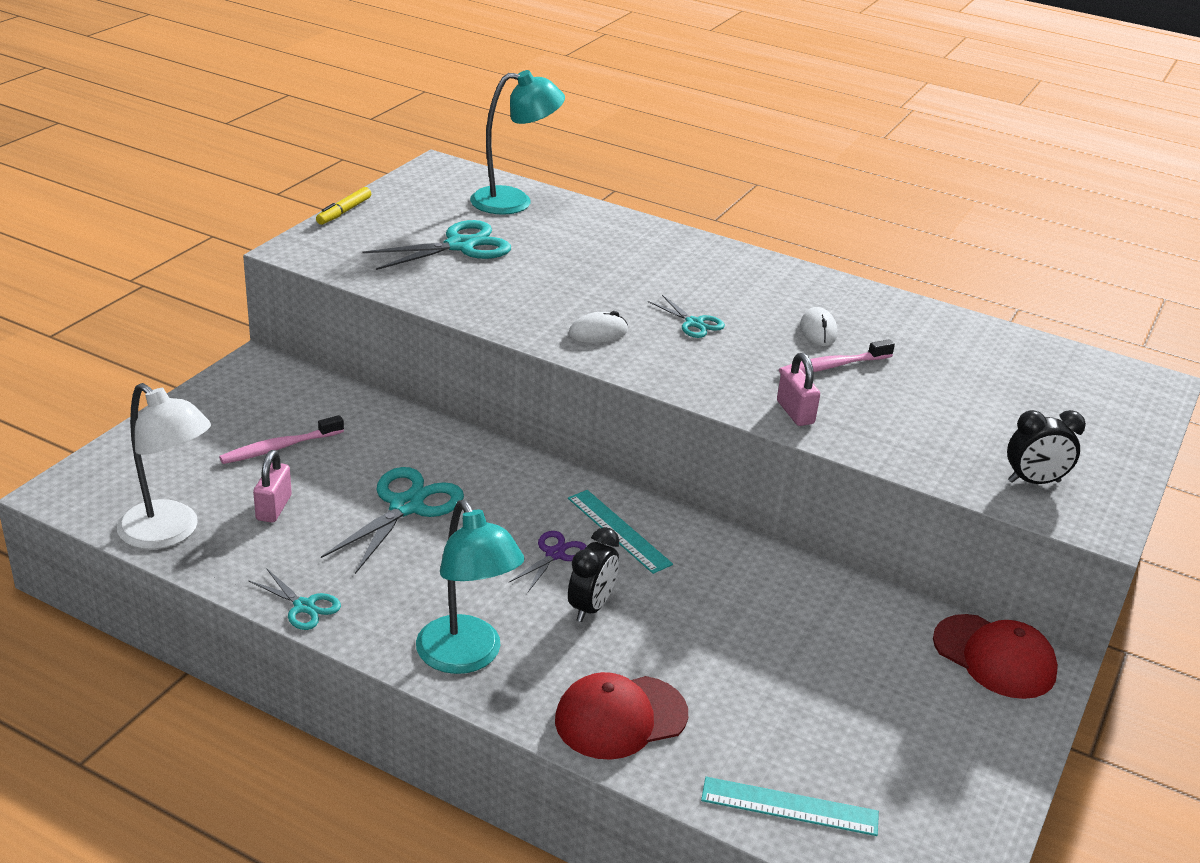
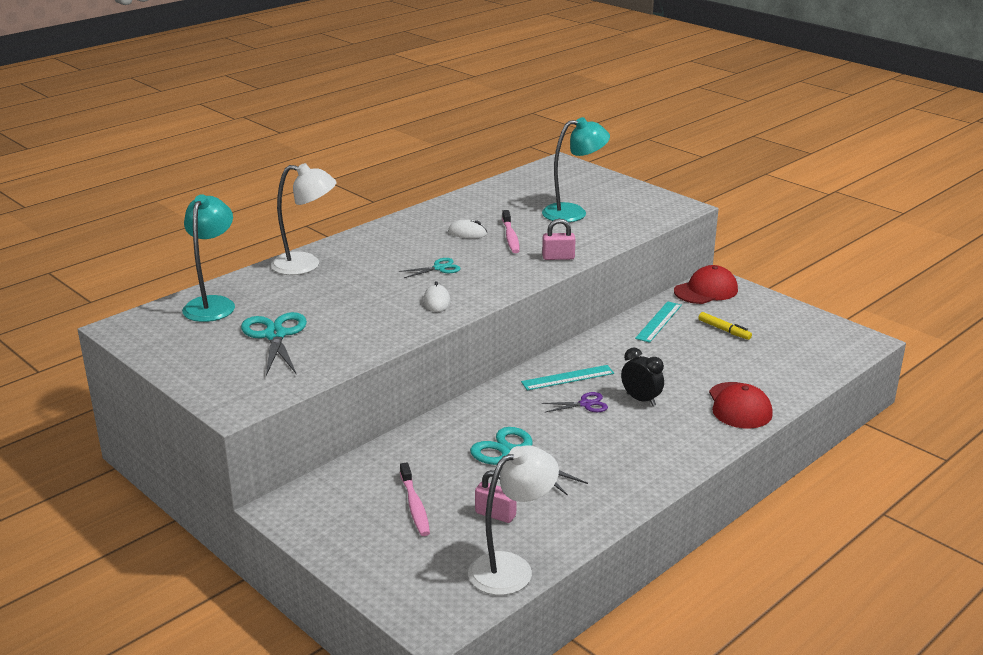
camera: 70 degrees left, 5 degrees down
(304, 606) = (616, 510): turquoise scissors -> none
(344, 212) = (176, 380): yellow marker -> yellow marker (724, 330)
(466, 657) = (680, 450): turquoise lamp -> turquoise lamp (573, 213)
(555, 554) = (585, 404): purple scissors -> purple scissors turned 120 degrees clockwise
(642, 236) = (306, 265): none -> white lamp
(789, 806) = (809, 369): turquoise ruler -> turquoise ruler (658, 321)
(1034, 482) = (644, 212): black clock -> none

